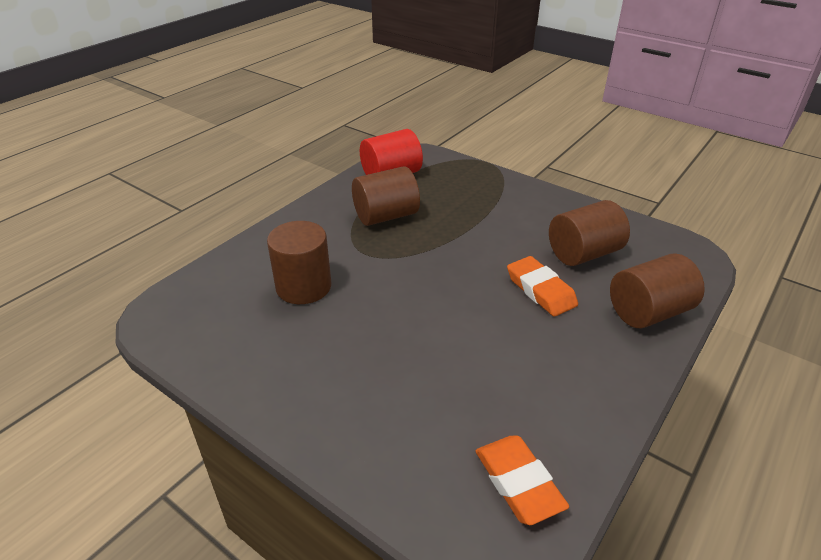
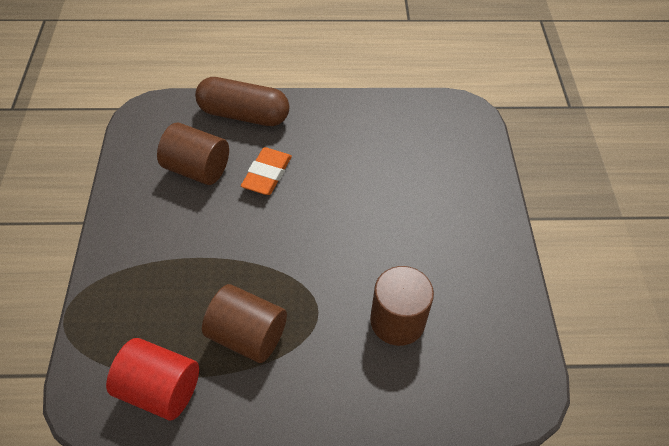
camera: 130 degrees left, 15 degrees up
(518, 483) = (431, 120): orange eraser -> none
(648, 312) = (244, 115): brown cylinder -> brown capsule

